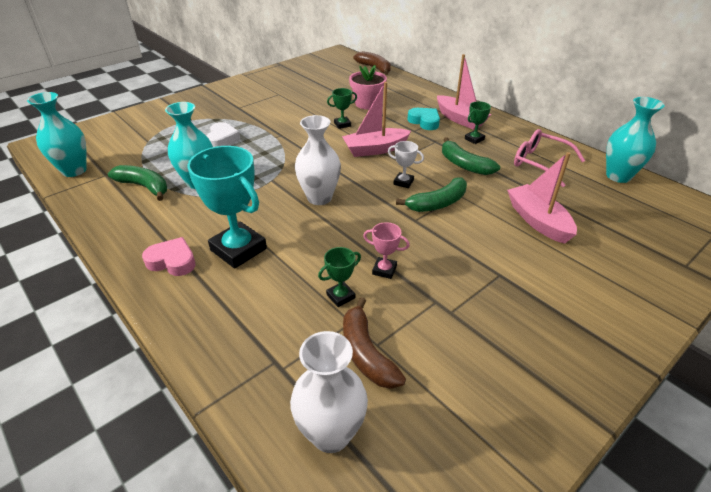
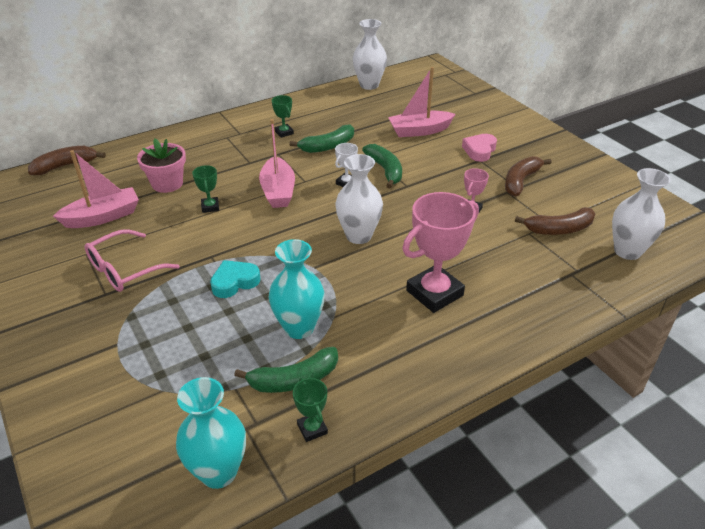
camera: 80 degrees left, 0 degrees up
(144, 187) = (294, 379): green banana -> green banana turned 150 degrees counterclockwise
(172, 261) = (448, 341): pink heart -> pink heart (479, 150)
(222, 139) = (196, 308): white heart -> none
(238, 249) = (434, 293): turquoise trophy -> pink trophy
(340, 296) = (501, 235): green trophy -> green trophy (312, 429)
(424, 122) = (234, 153): turquoise heart -> turquoise heart (234, 282)
(460, 119) = (240, 132): pink boat -> pink boat (103, 217)
(467, 315) = (521, 181): none -> brown banana
(540, 163) = (339, 111): pink glasses -> pink glasses (125, 269)
(618, 176) = (369, 85): turquoise vase -> white vase

